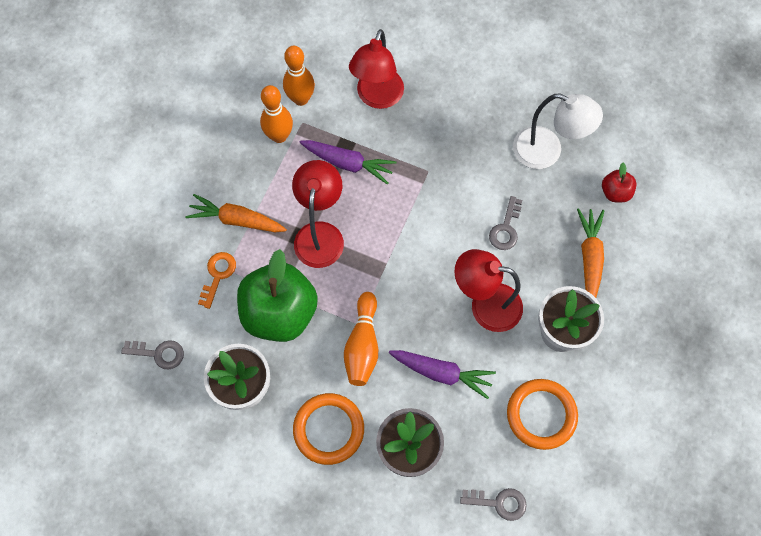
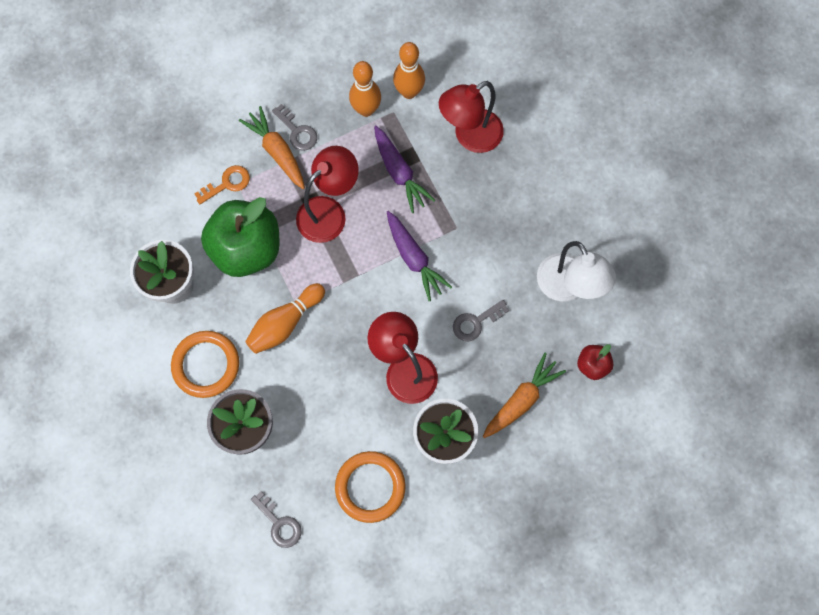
camera: 40 degrees right, 5 degrees up
(159, 353) = (136, 209): grey key -> grey key (297, 132)
(442, 373) = (324, 393): purple carrot -> purple carrot (414, 258)

